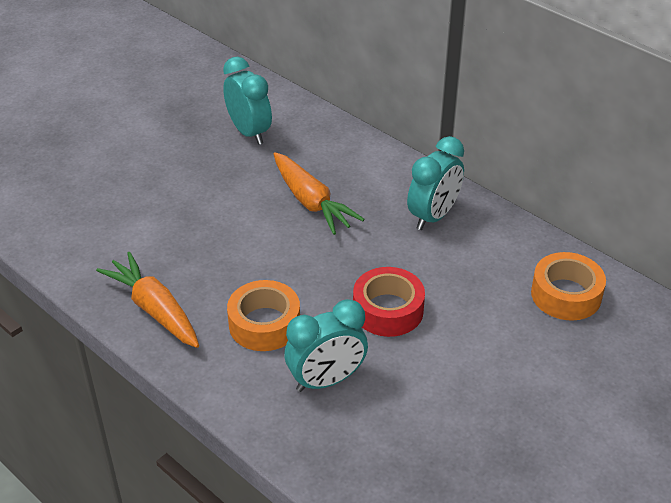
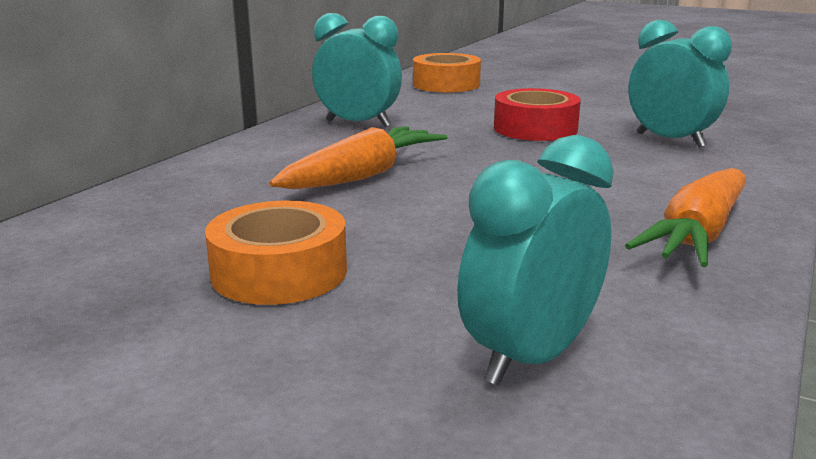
camera: 105 degrees left, 20 degrees down
(249, 132) = (173, 237): turquoise clock -> turquoise clock (530, 357)
(264, 324) = (629, 172): orange tape -> orange tape (279, 272)

